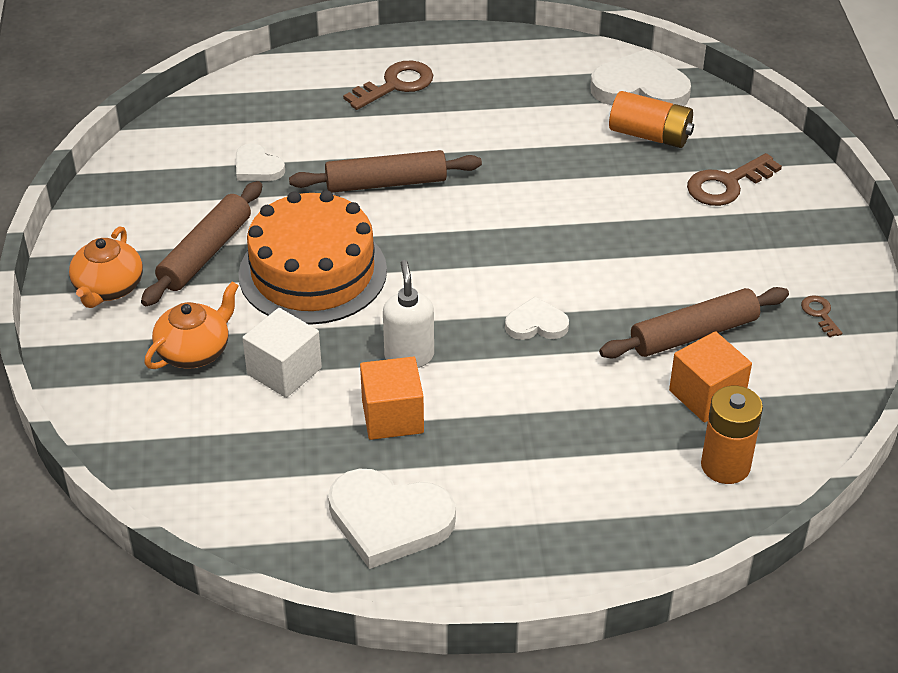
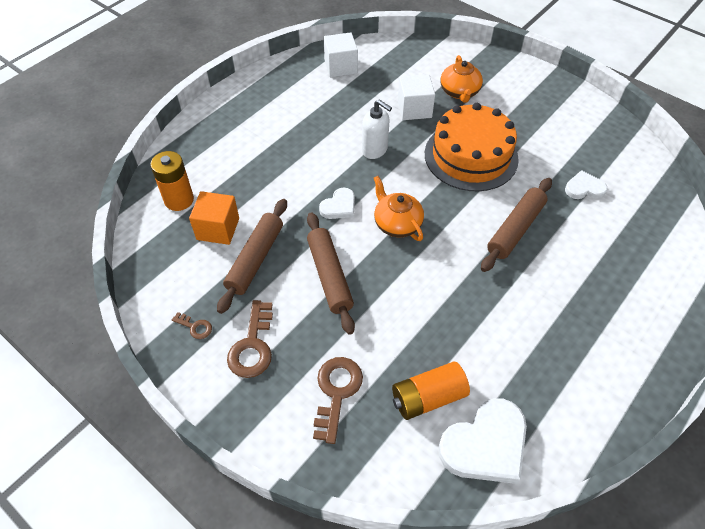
camera: 135 degrees right, 10 degrees up
(108, 288) = (533, 90): orange teapot -> orange teapot (397, 223)
(205, 253) = (527, 130): brown rolling pin -> brown rolling pin (330, 276)
(282, 511) = (340, 66): none -> white cube
(389, 520) = (298, 88): white heart -> none
(392, 416) = (347, 122): orange cube -> none
(395, 85) = (618, 304): brown key -> brown key (253, 345)

